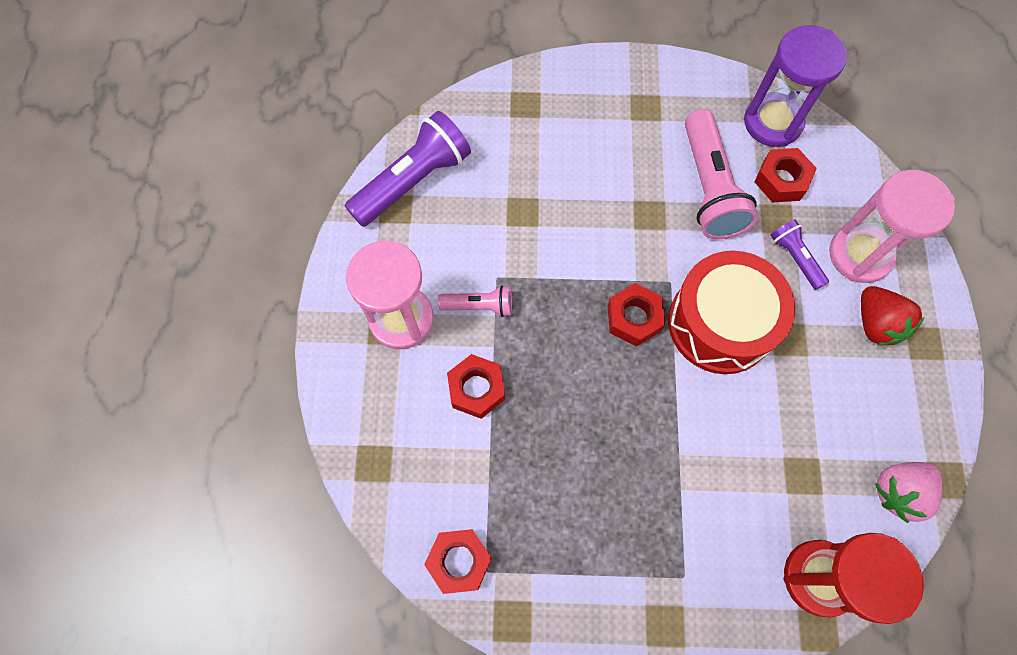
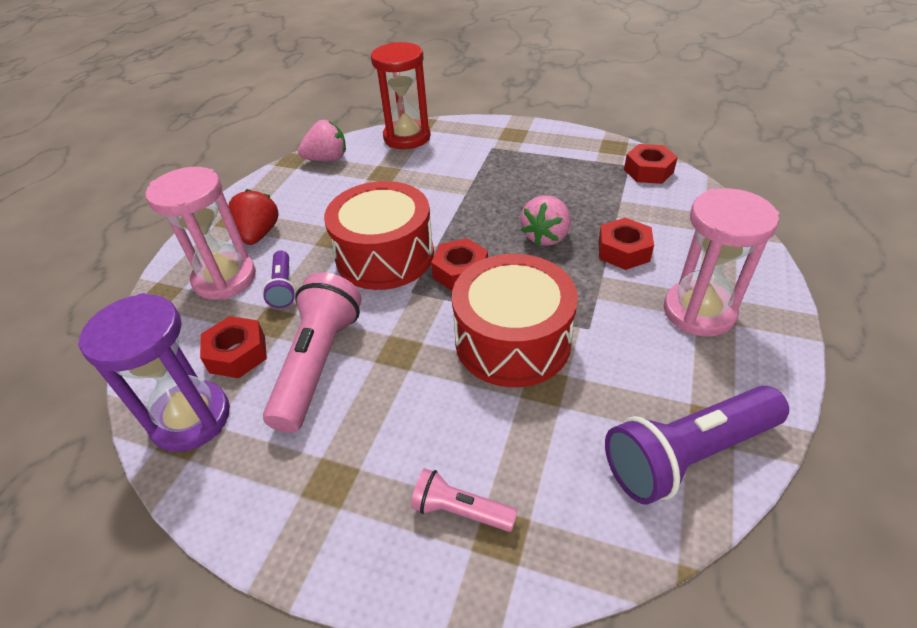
camera: 160 degrees left, 25 degrees down
(479, 306) = (612, 307): pink flashlight -> pink flashlight (460, 510)
(559, 247) = (512, 340): none -> red drum
(562, 394) = (546, 236): none -> pink strawberry

